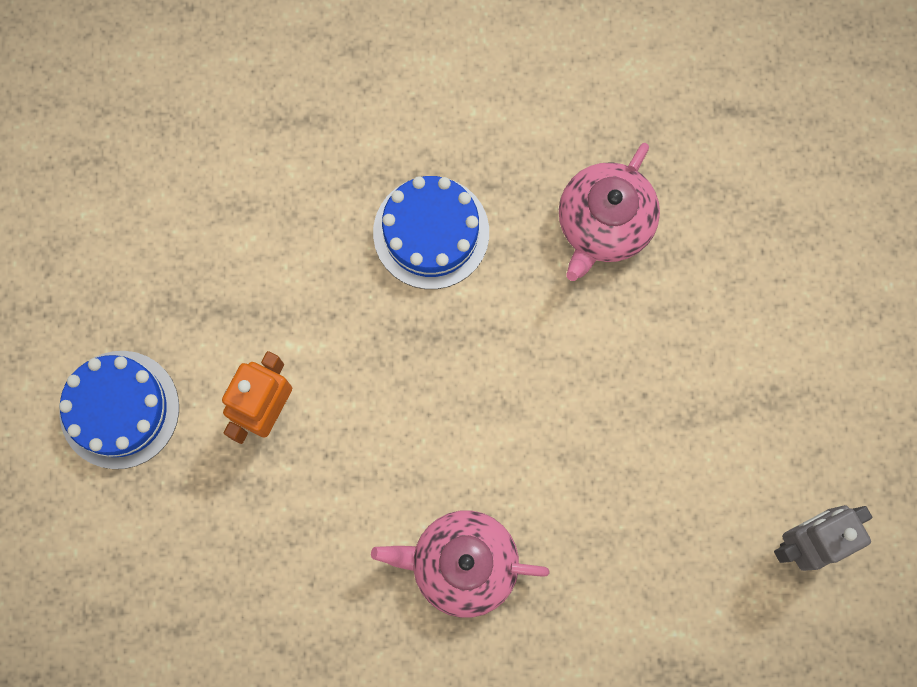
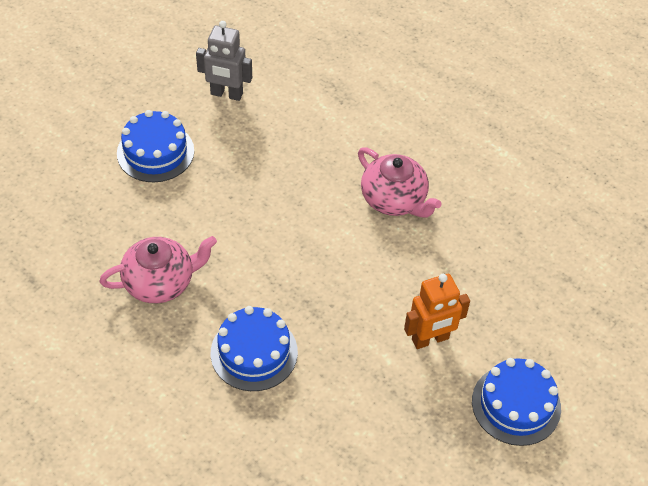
camera: 140 degrees left, 25 degrees down
(789, 377) = (155, 152): none -> blue cake

